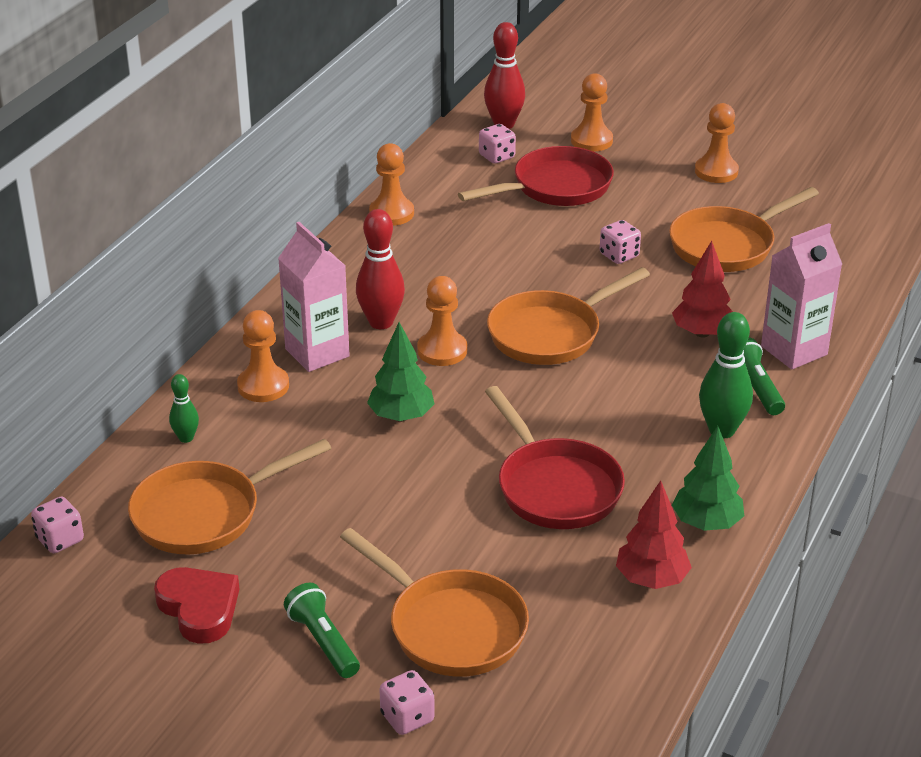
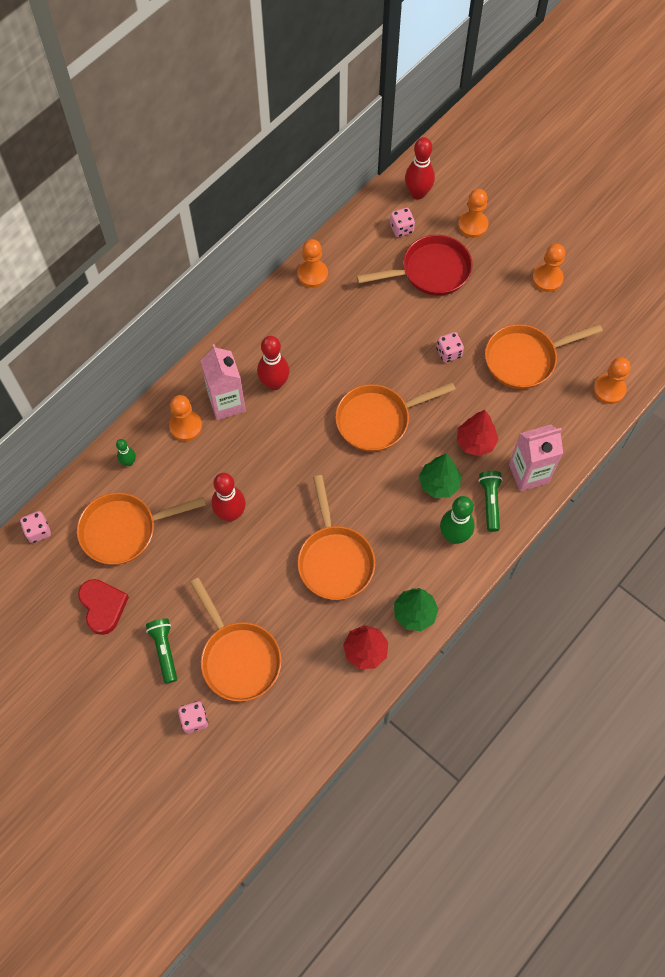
camera: 15 degrees right, 30 degrees up
(370, 465) = (230, 513): none -> red bowling pin
(401, 416) = (261, 474): green tree -> green tree (439, 484)
(442, 351) = (304, 420): orange pawn -> orange pawn (609, 389)
(555, 487) = (334, 560): red pan -> orange pan

